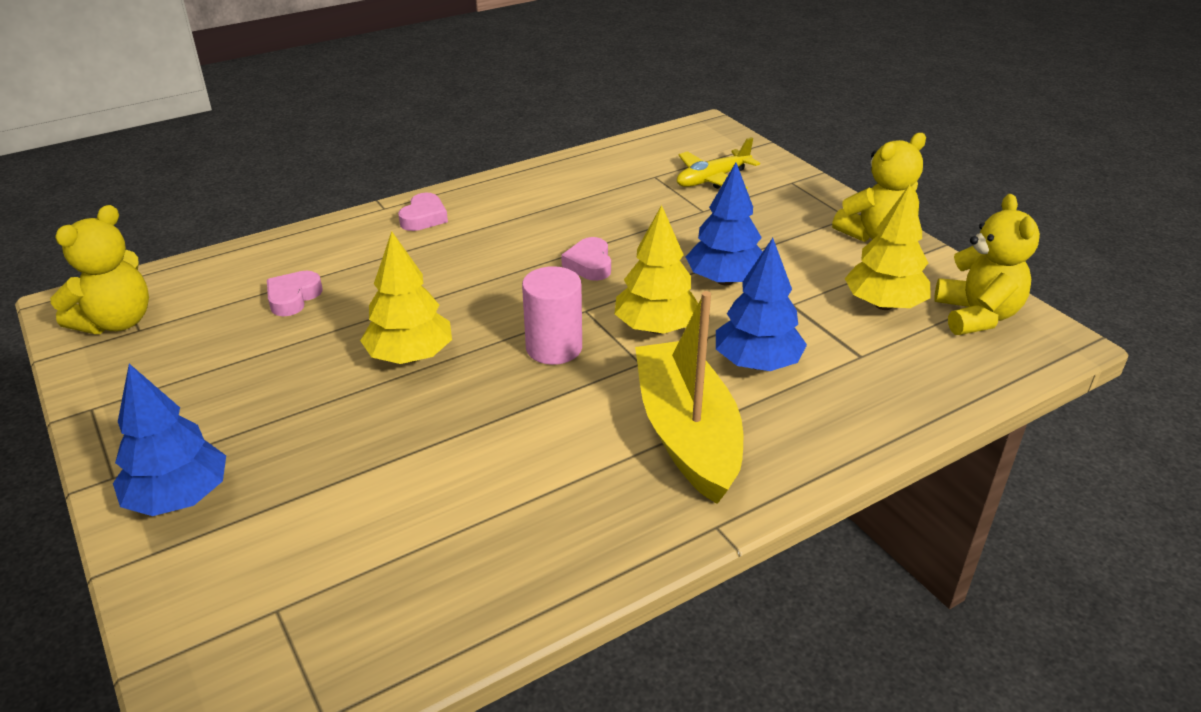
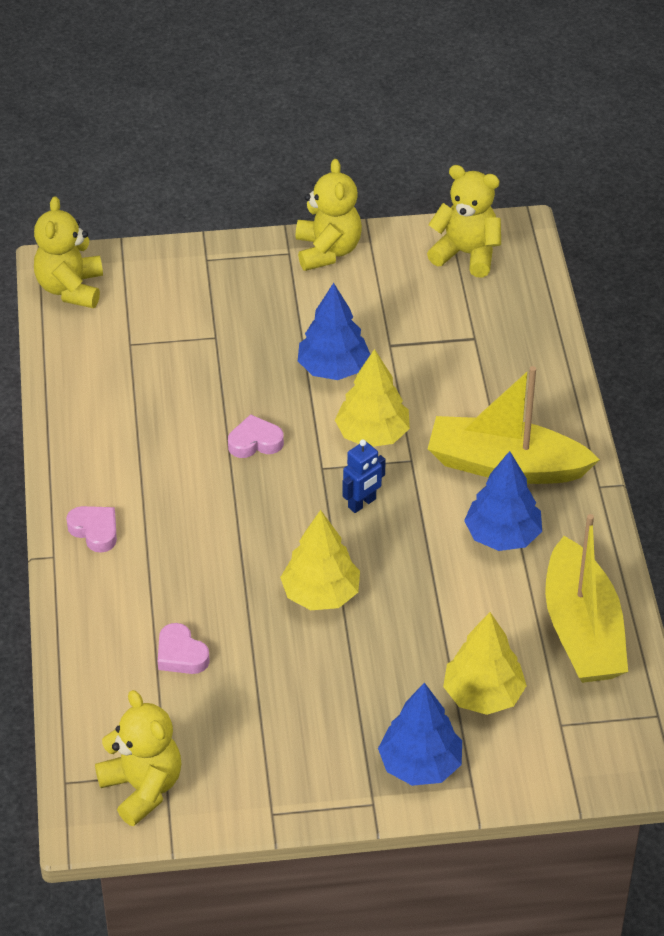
camera: 65 degrees left, 10 degrees up
(452, 583) = (582, 630): none -> yellow boat
(554, 348) = (362, 503): pink cylinder -> blue robot
(589, 264) = (255, 442): pink heart -> pink heart turned 150 degrees clockwise
(690, 137) = (70, 288): none -> yellow teddy bear
(712, 179) = (165, 308): yellow plane -> none
(757, 363) = (450, 396): blue tree -> blue tree (502, 535)
(883, 305) = (423, 295): yellow tree -> yellow tree (483, 695)

